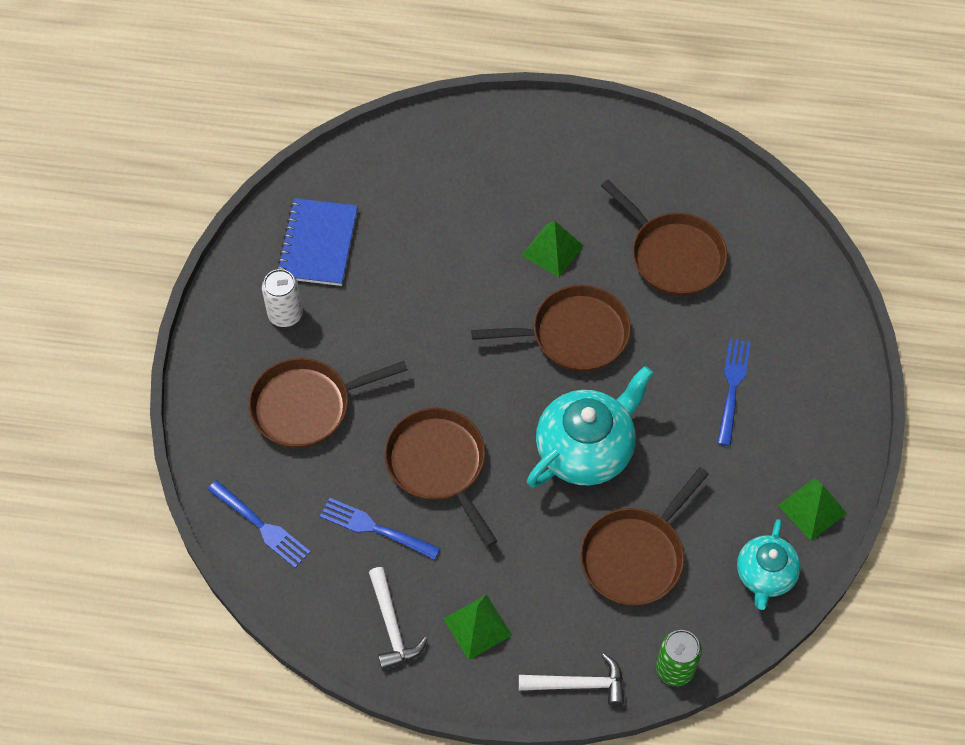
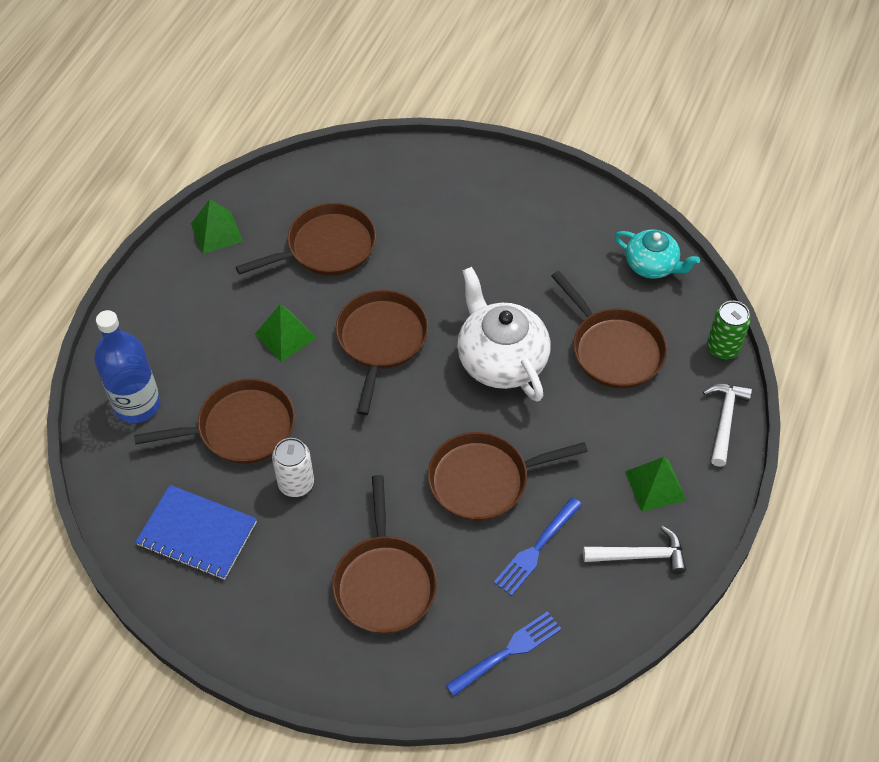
camera: 75 degrees left, 5 degrees down
(285, 314) = (270, 581): white can -> white can (296, 483)
(437, 155) = (137, 404): none -> blue bottle
(437, 245) = (241, 428): none -> brown pan
(586, 449) = (501, 360): turquoise teapot -> white teapot
(732, 387) = (472, 241): blue fork -> none
(812, 509) = (600, 219): green pyramid -> green pyramid (217, 232)

